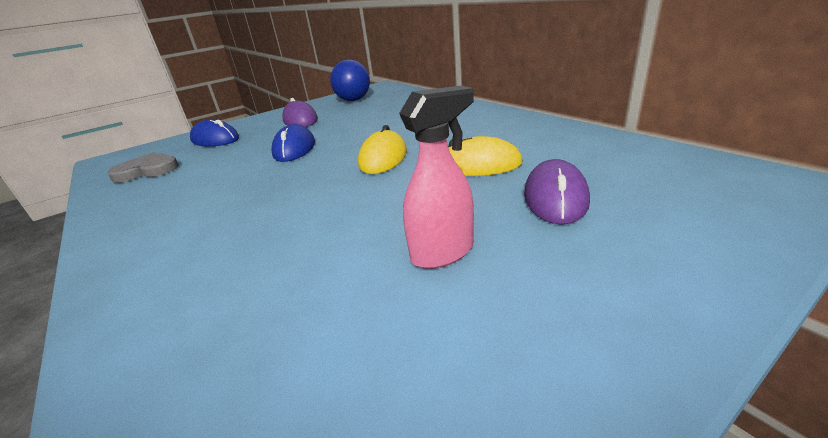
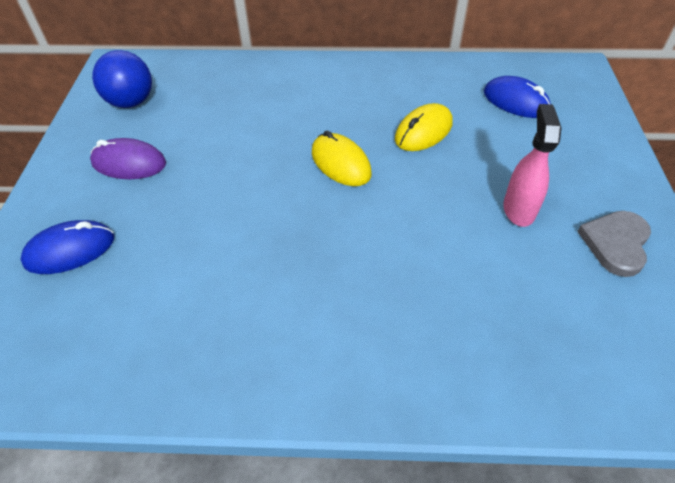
camera: 55 degrees left, 20 degrees up
(147, 170) = (92, 337): grey heart -> grey heart (616, 243)
(294, 149) = (225, 201): blue mouse -> blue mouse (516, 101)
(555, 198) = (506, 135): purple mouse -> none

